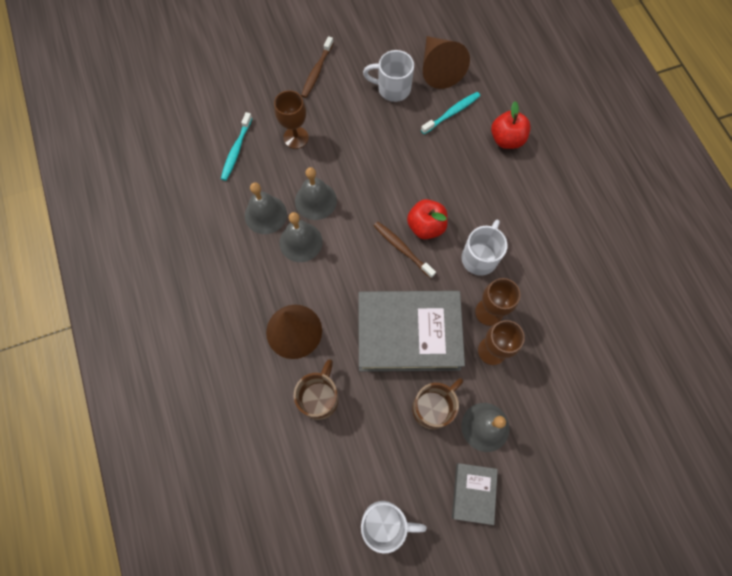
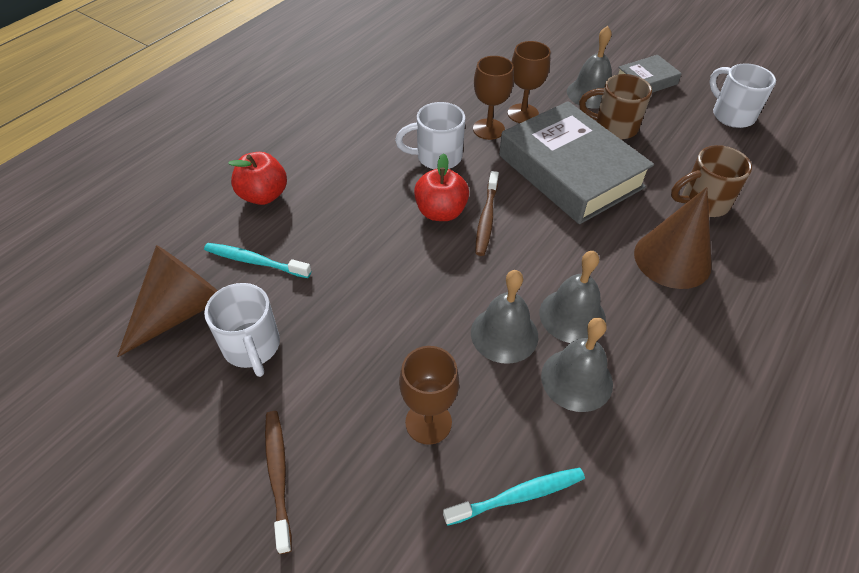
camera: 125 degrees left, 20 degrees down
(317, 71) = (278, 475): brown toothbrush -> brown toothbrush turned 90 degrees counterclockwise

